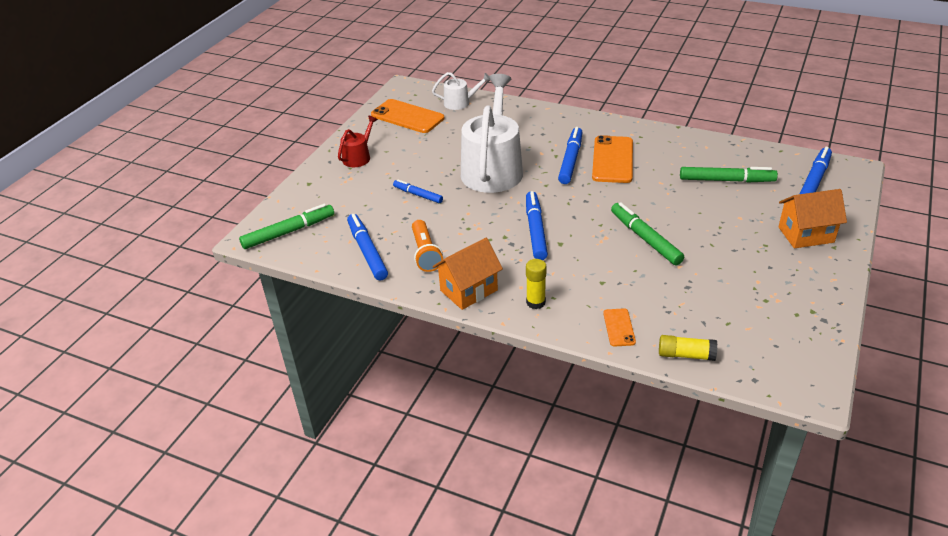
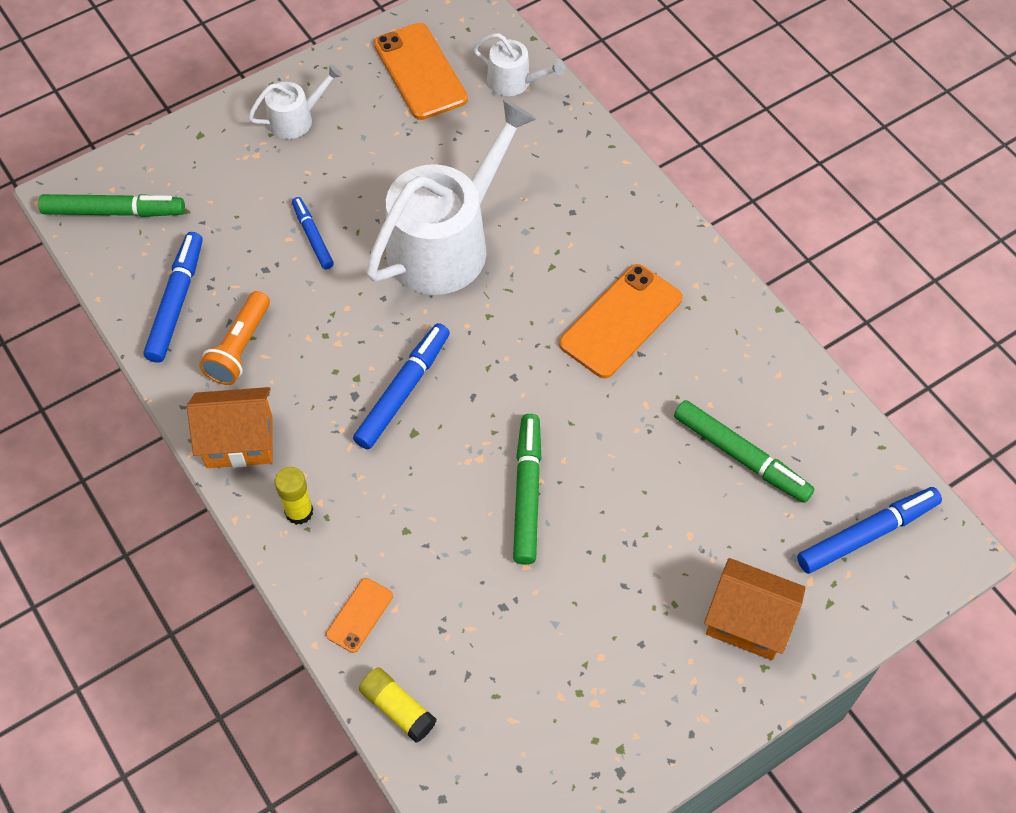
camera: 30 degrees right, 20 degrees up
(358, 157) = (296, 119): red watering can -> white watering can
(570, 160) = (563, 288): blue marker -> none

